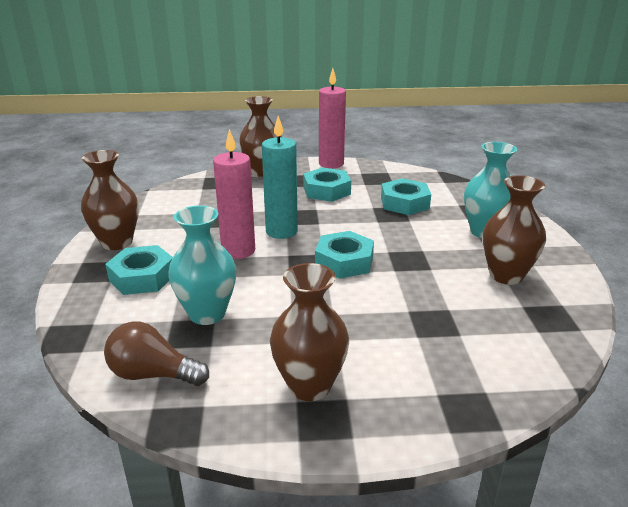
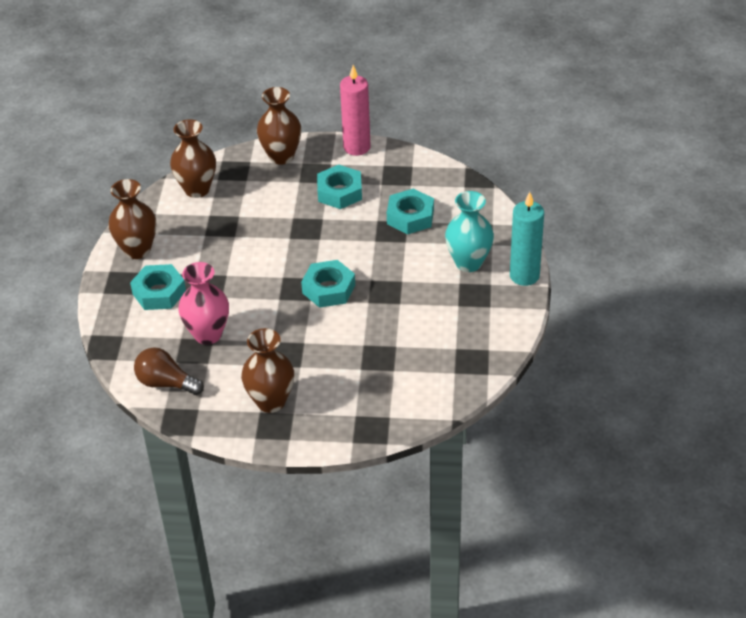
camera: 10 degrees right, 15 degrees up
(207, 314) = (208, 334): turquoise vase -> pink vase
(238, 251) = (241, 268): pink candle -> none
(281, 231) = (283, 247): turquoise candle -> turquoise candle (524, 276)
(506, 275) = (459, 316): brown vase -> brown vase (197, 189)

